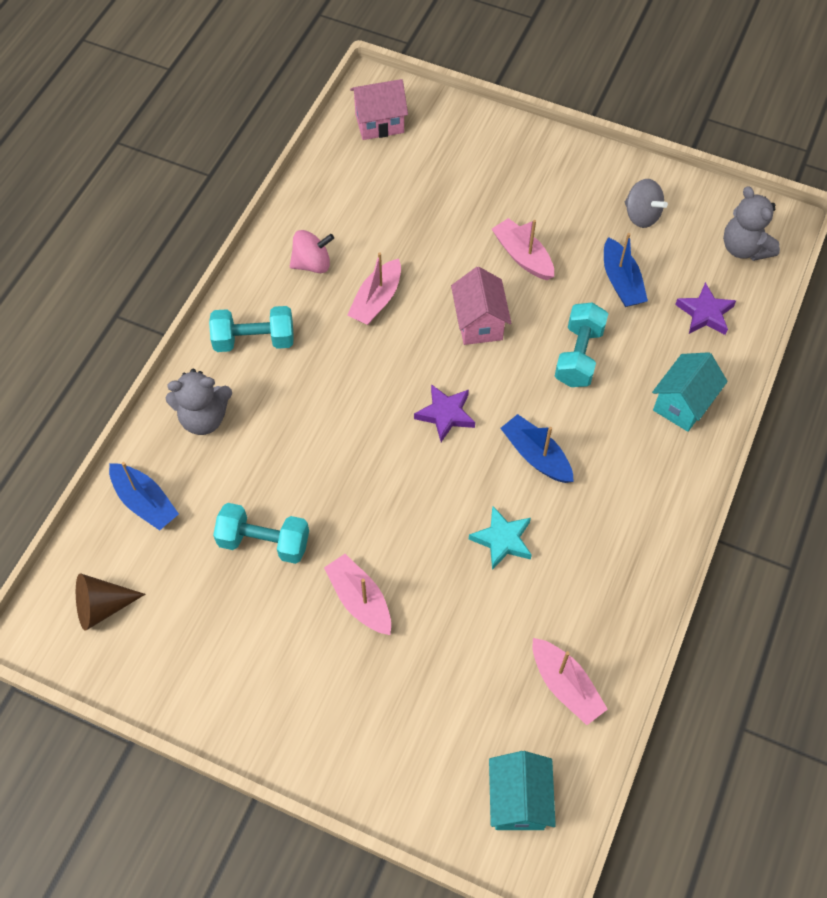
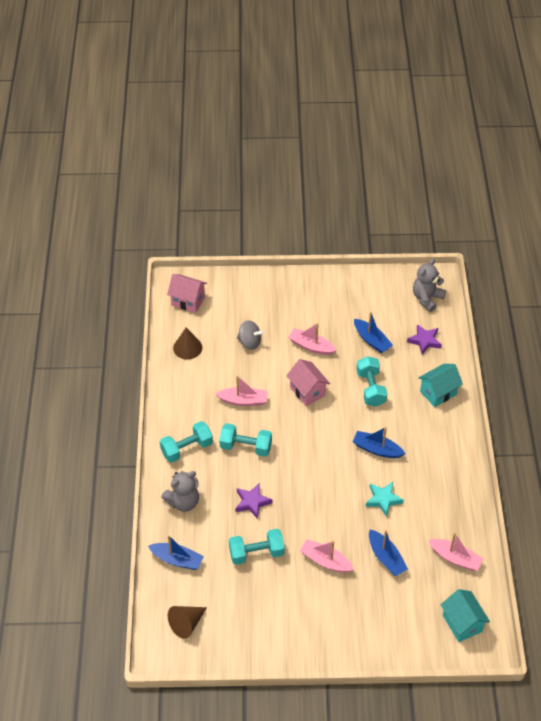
camera: 25 degrees left, 10 degrees down
(312, 264) = (195, 394): pink spinning top -> none
(340, 191) = (187, 347): none -> brown cone
(340, 371) = (246, 447): none -> turquoise dumbbell
(376, 300) = (243, 400): pink boat -> pink boat turned 90 degrees counterclockwise
(379, 123) = (188, 301): pink house -> pink house turned 60 degrees clockwise
(445, 414) = (317, 447): purple star -> purple star (252, 502)
(455, 636) = (386, 558): none -> blue boat
(641, 215) = (363, 300): grey spinning top -> grey spinning top (250, 342)
(682, 404) = (438, 393): turquoise house -> turquoise house turned 45 degrees clockwise
(744, 248) = (427, 298): grey teddy bear -> grey teddy bear turned 90 degrees clockwise

